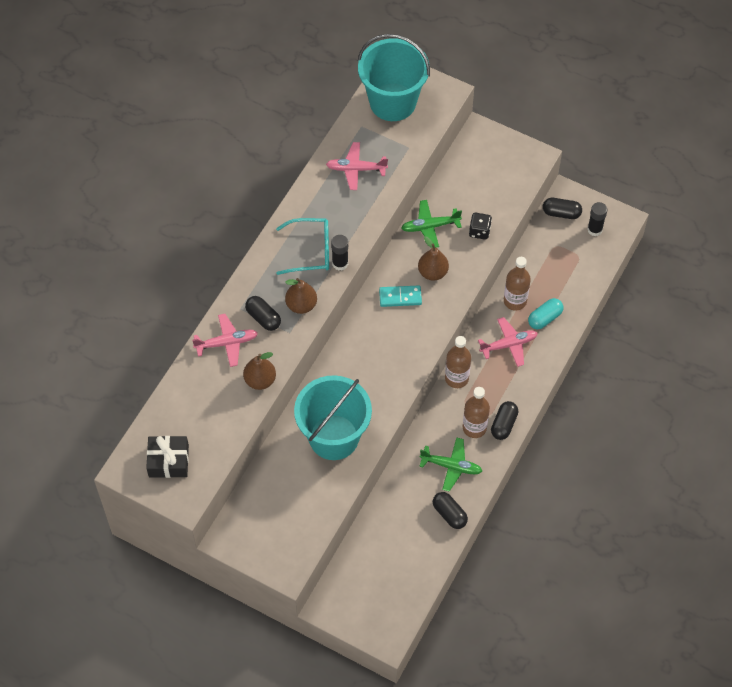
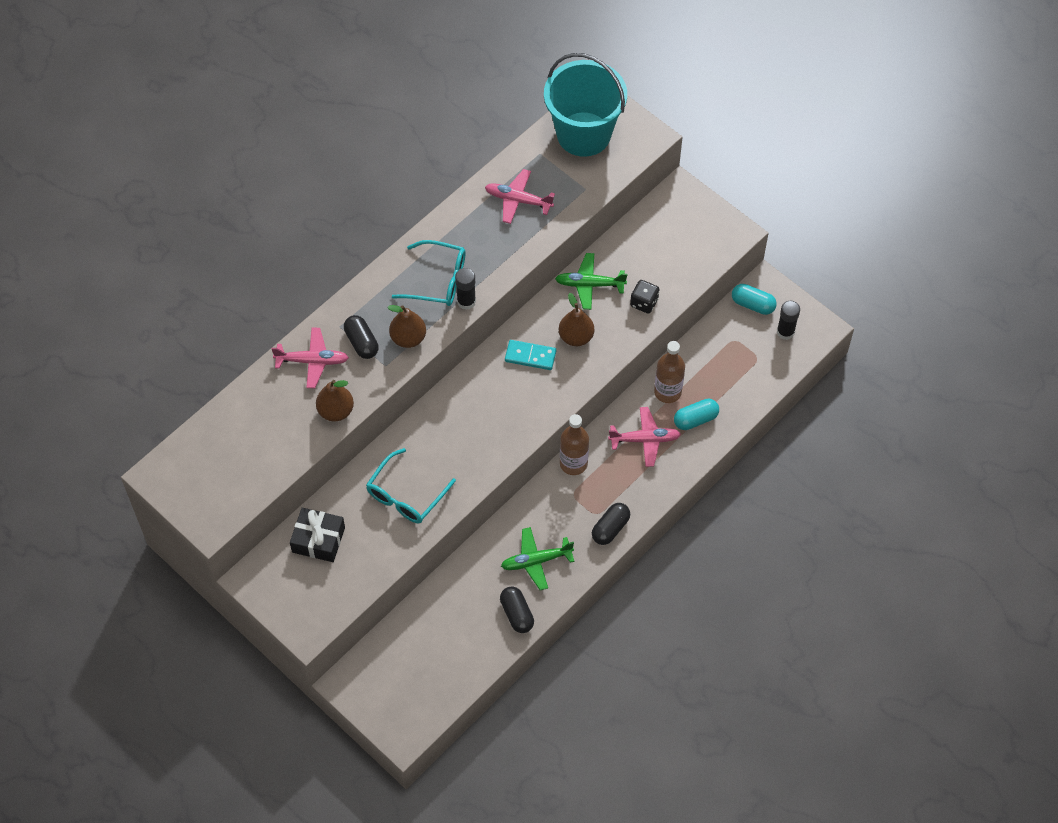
camera: 15 degrees right, 0 degrees up
(168, 461) = (207, 476): black gift -> black gift (318, 539)
(334, 437) = (406, 495): turquoise bucket -> turquoise glasses
(451, 466) = (536, 561): green plane -> green plane turned 135 degrees clockwise
(474, 428) = (576, 524): brown bottle -> none
(561, 213) = (753, 304): black capsule -> turquoise capsule

